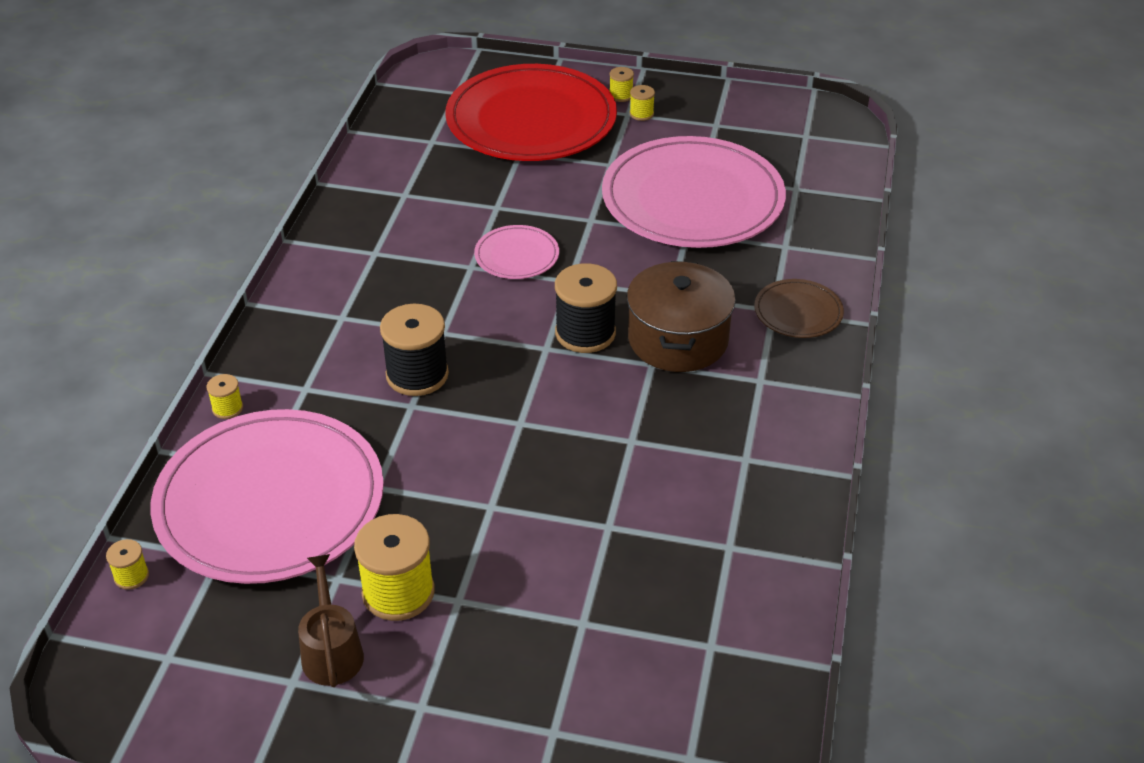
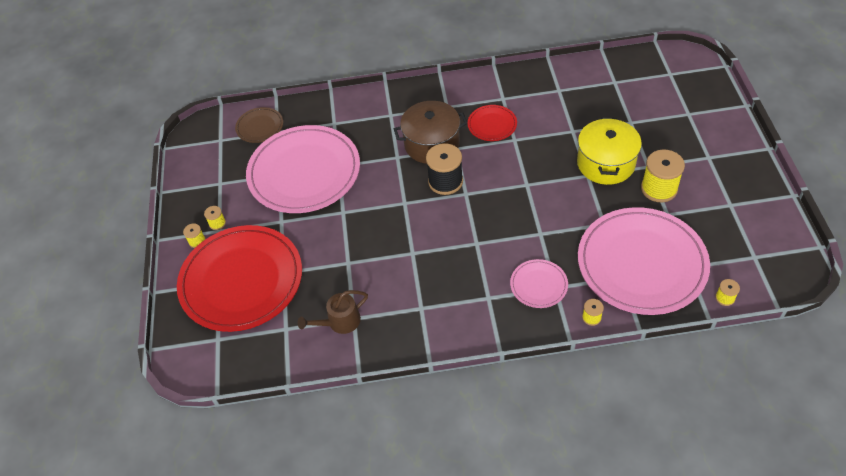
camera: 105 degrees left, 10 degrees up
(331, 650) = (705, 198): brown watering can -> brown watering can (339, 322)
(417, 375) = (516, 240): black spool -> none
(502, 542) = (605, 163): none -> yellow pot
(517, 255) = (392, 235): pink plate -> pink plate (538, 285)
(684, 423) = (492, 124): none -> red plate
(798, 312) = (388, 105): brown plate -> brown plate (260, 127)

